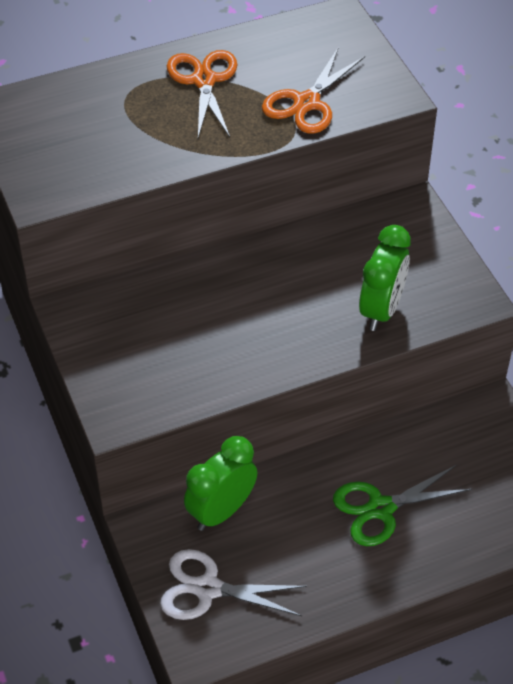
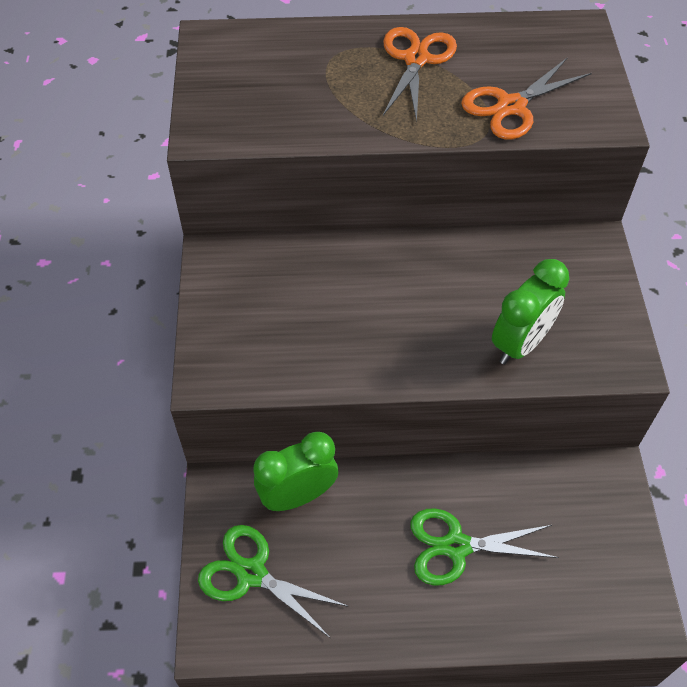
camera: 20 degrees right, 5 degrees up
(208, 589) = (251, 574): white scissors -> green scissors

